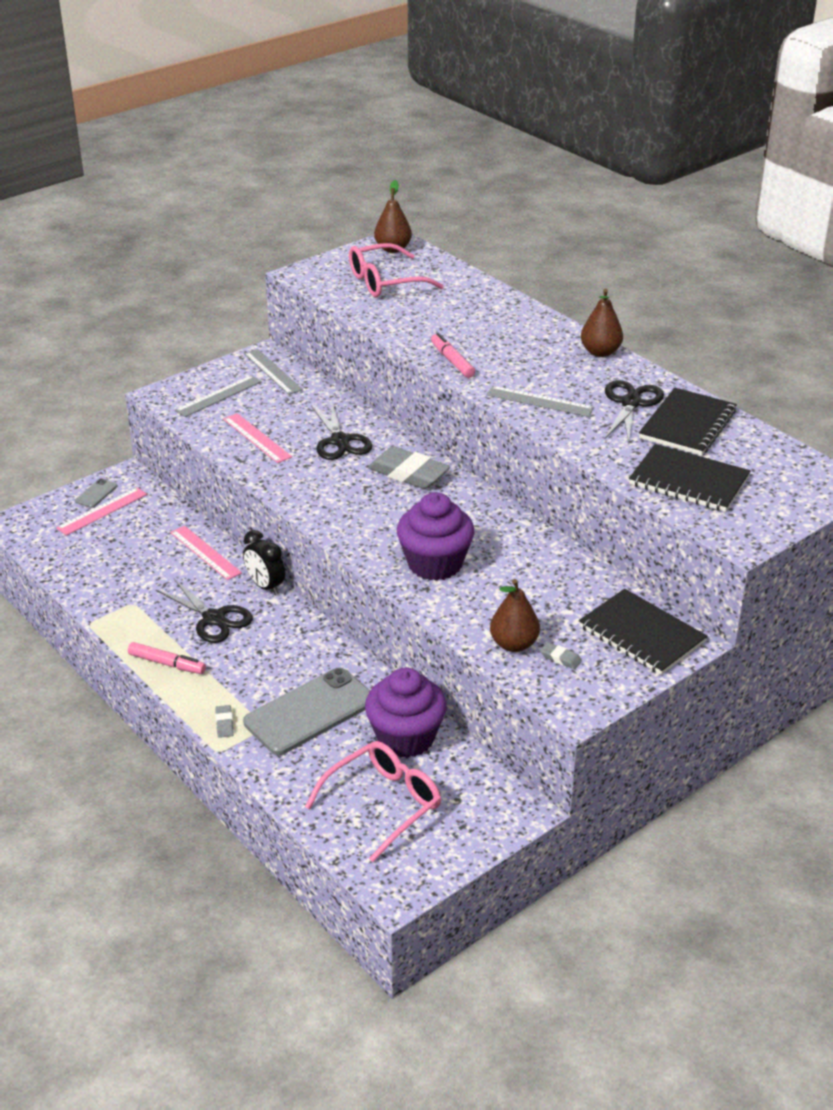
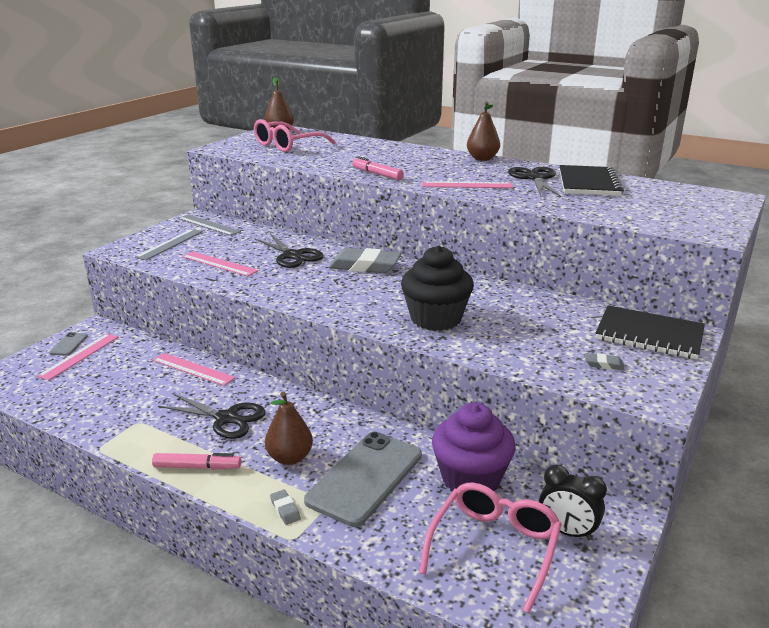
camera: 20 degrees left, 10 degrees down
(265, 586) = (262, 383): black clock -> black clock (567, 532)
(435, 564) = (436, 319): purple cupcake -> black cupcake
(514, 644) = (555, 362): brown pear -> brown pear (290, 458)
(539, 401) = (467, 185): grey ruler -> pink ruler
(688, 481) = (630, 209): black notebook -> none

